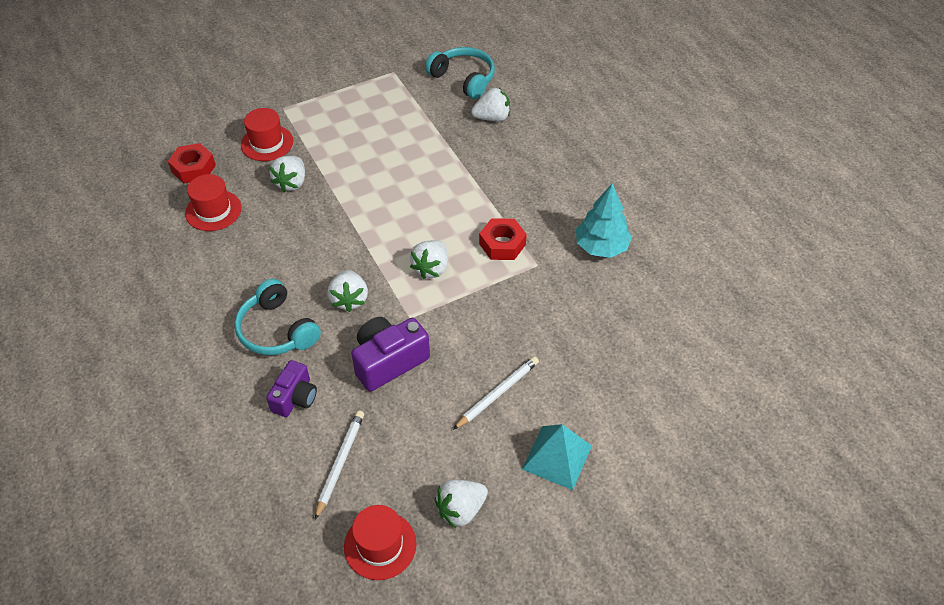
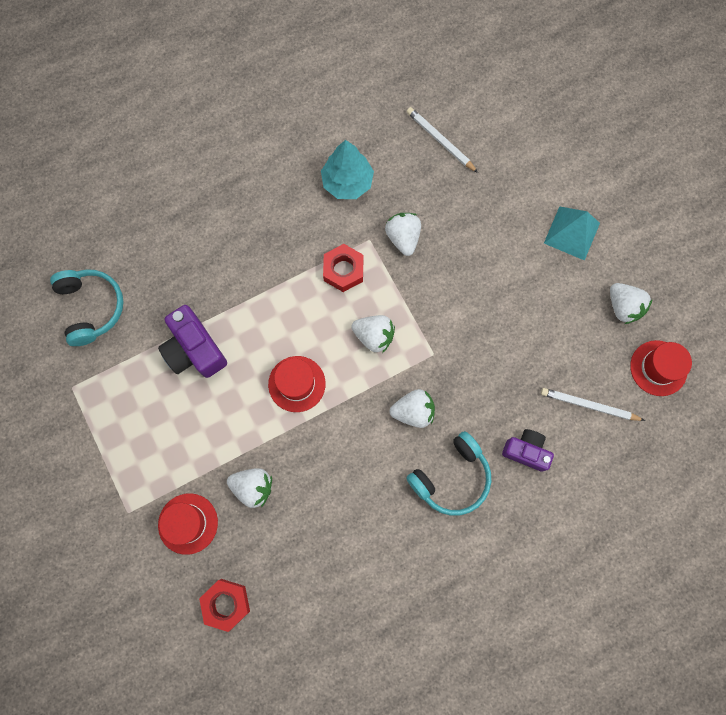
camera: 90 degrees left, 25 degrees up
(213, 210) = (293, 568): red hat -> red hat (297, 384)
(389, 361) = (484, 370): purple camera -> purple camera (195, 350)
(463, 79) = (92, 307): turquoise headphones -> turquoise headphones turned 120 degrees clockwise
(492, 118) = (160, 277): white strawberry -> white strawberry (403, 238)
(497, 393) = (513, 277): white pencil -> white pencil (440, 141)

